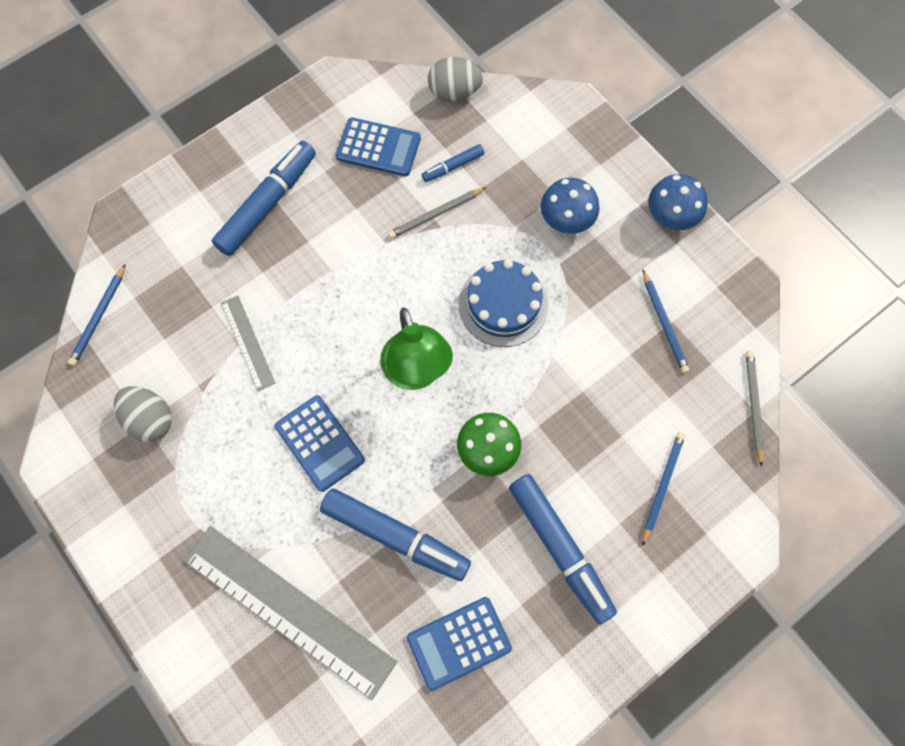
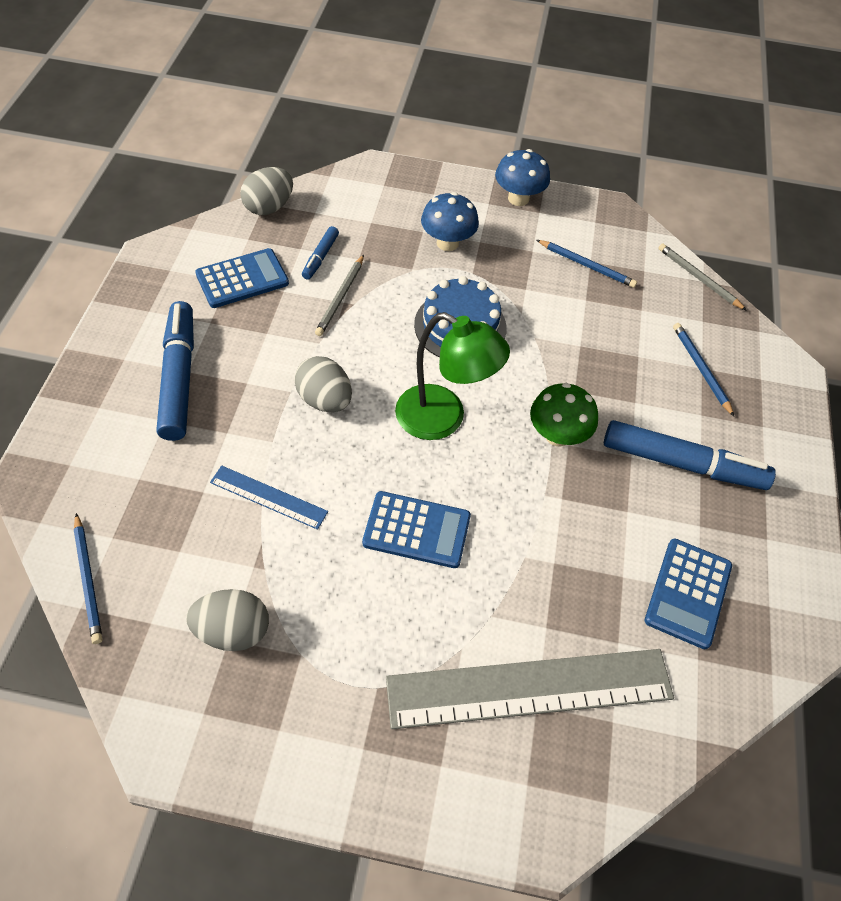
camera: 45 degrees left, 15 degrees down
(248, 342) = (268, 497): grey ruler -> blue ruler
(348, 295) = (325, 400): none -> grey egg
(395, 536) = (555, 553): blue marker -> none

